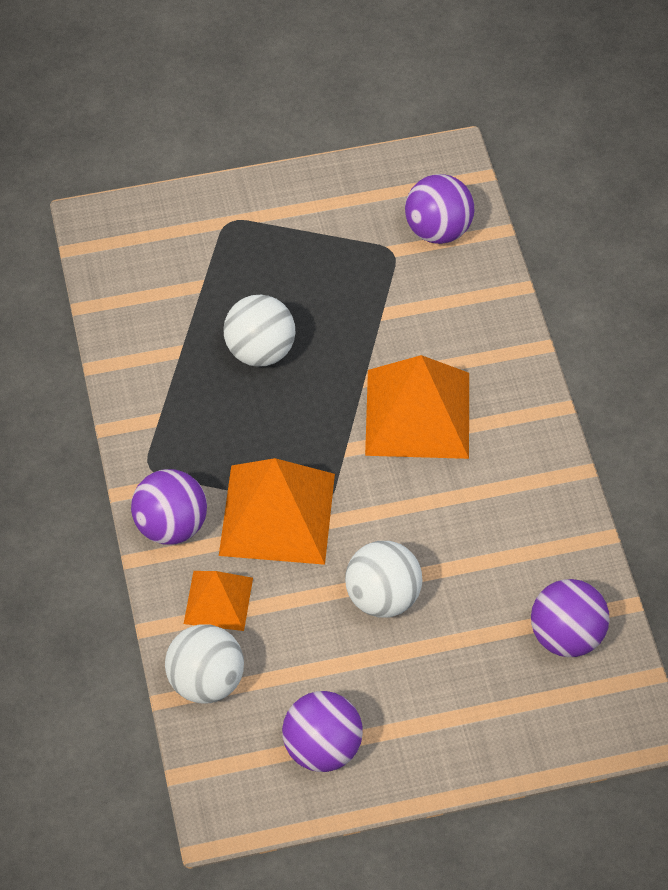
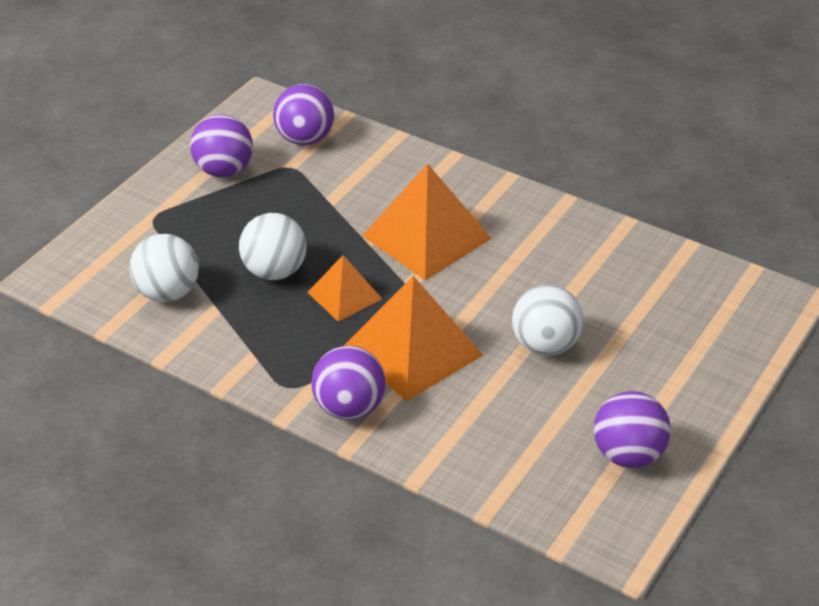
camera: 45 degrees left, 15 degrees down
(206, 681) = (500, 477): white ball -> white ball (167, 293)
(218, 600) = (442, 426): orange pyramid -> orange pyramid (344, 295)
(566, 636) = (679, 285): purple ball -> purple ball (224, 170)

